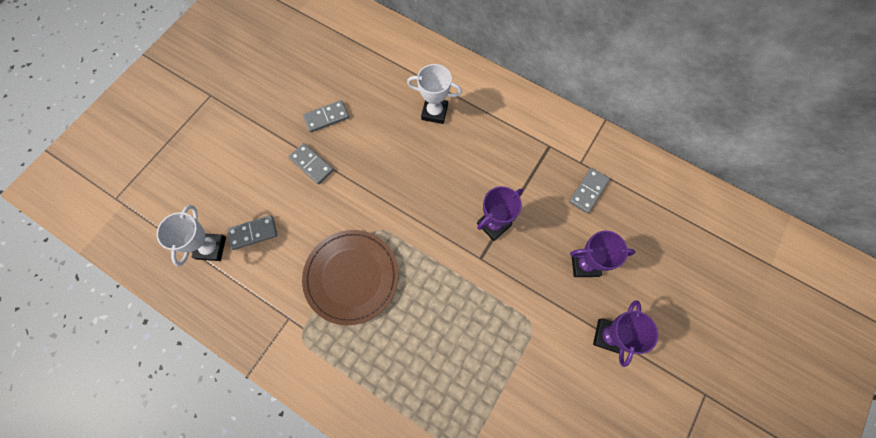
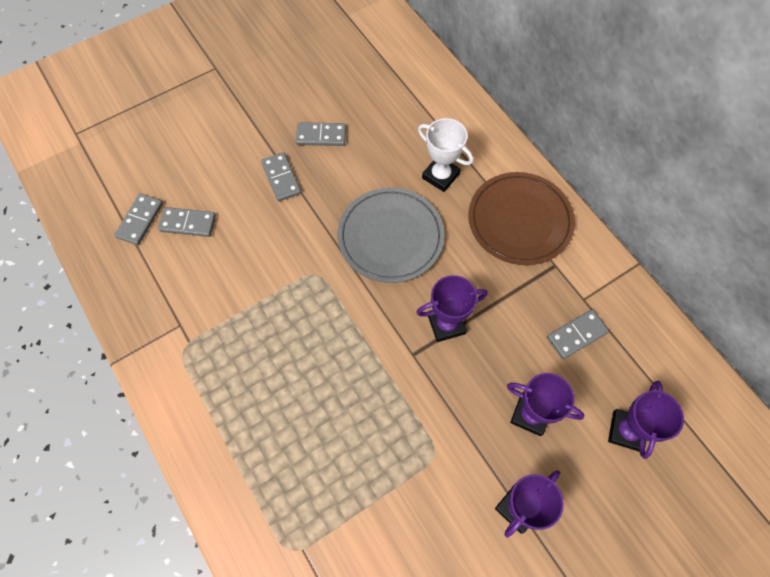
camera: 25 degrees right, 5 degrees down
(211, 248) = (140, 220): white trophy -> grey domino
(351, 277) = (264, 312): brown plate -> brown plate (519, 221)
(420, 175) = (390, 237): none -> grey plate
(653, 245) = (626, 431): none -> purple trophy

